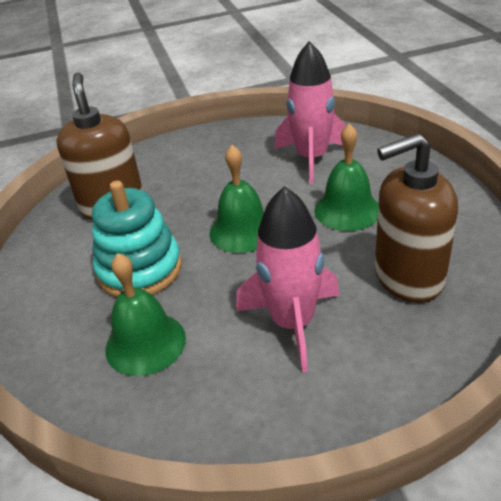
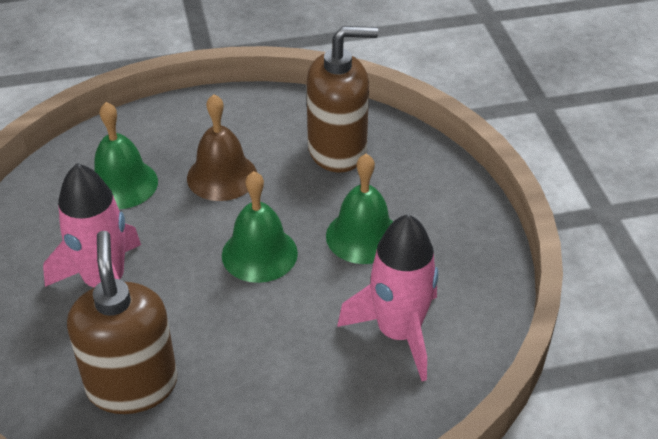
camera: 90 degrees right, 5 degrees up
(140, 269) = (222, 176): turquoise stacking toy -> brown bell
(347, 210) = (270, 352): green bell -> green bell (363, 236)

